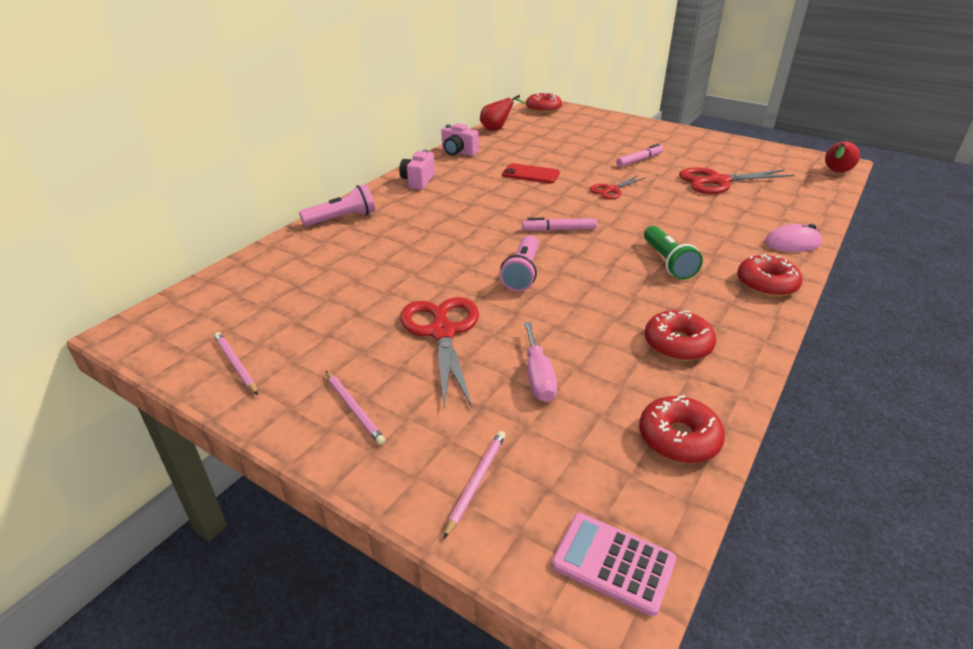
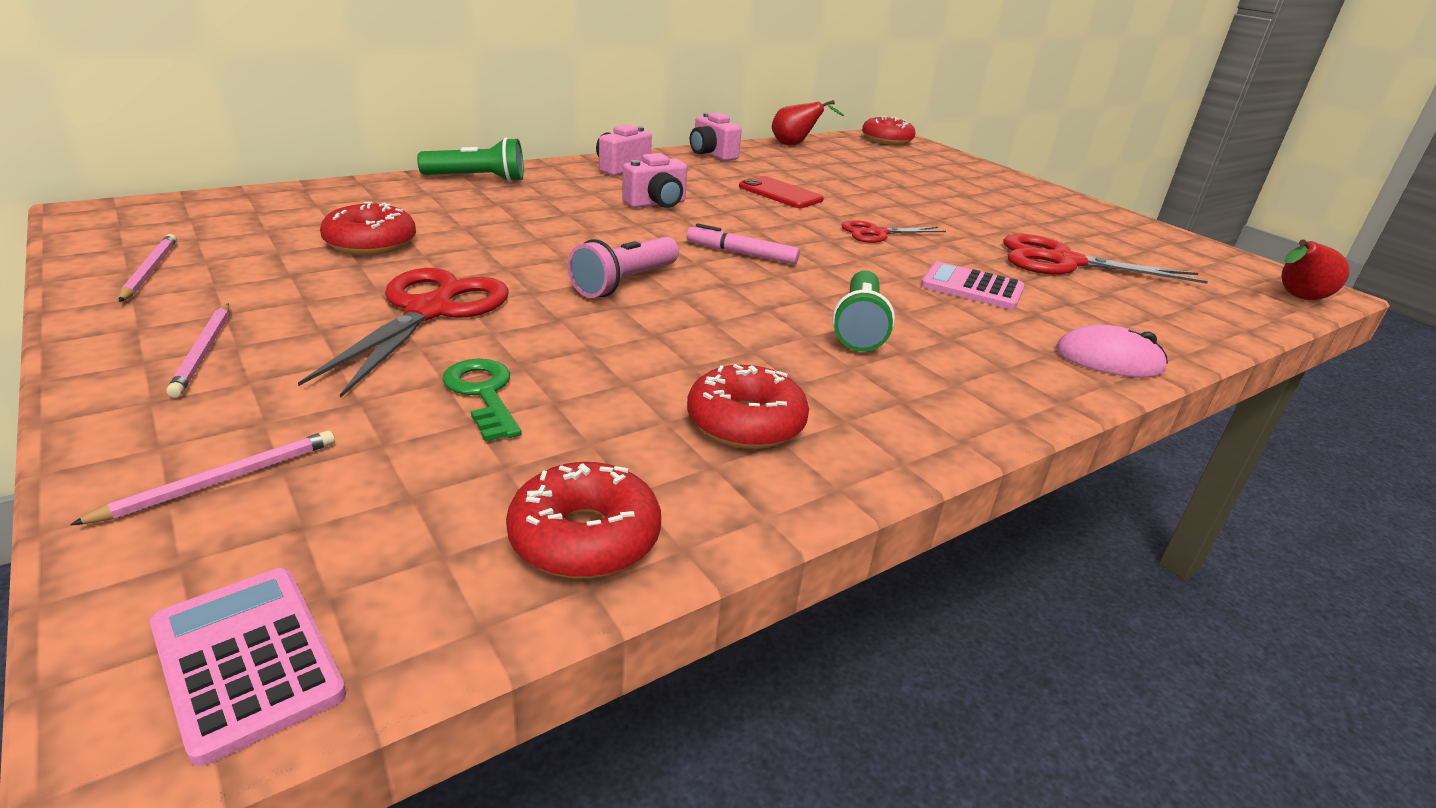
camera: 20 degrees right, 5 degrees down
(342, 218) = (478, 179): pink flashlight -> green flashlight
(472, 205) = (657, 204): none -> pink camera
(538, 376) = (483, 394): pink screwdriver -> green key
(639, 160) = (962, 214): pink marker -> none
(693, 215) = (972, 287): none -> pink calculator
(766, 284) = (997, 395): red donut -> red donut (371, 243)

